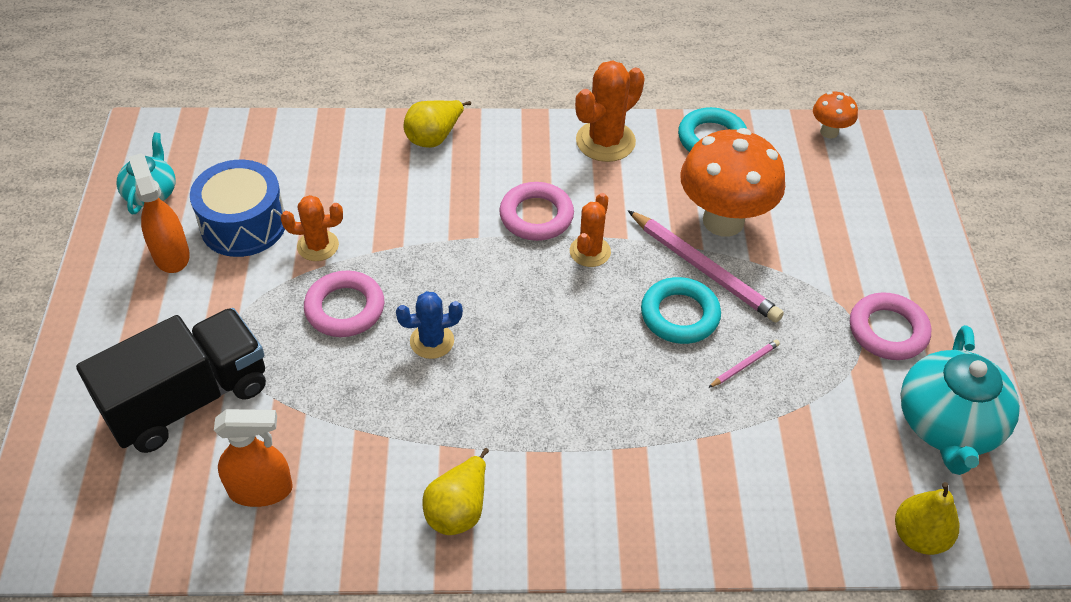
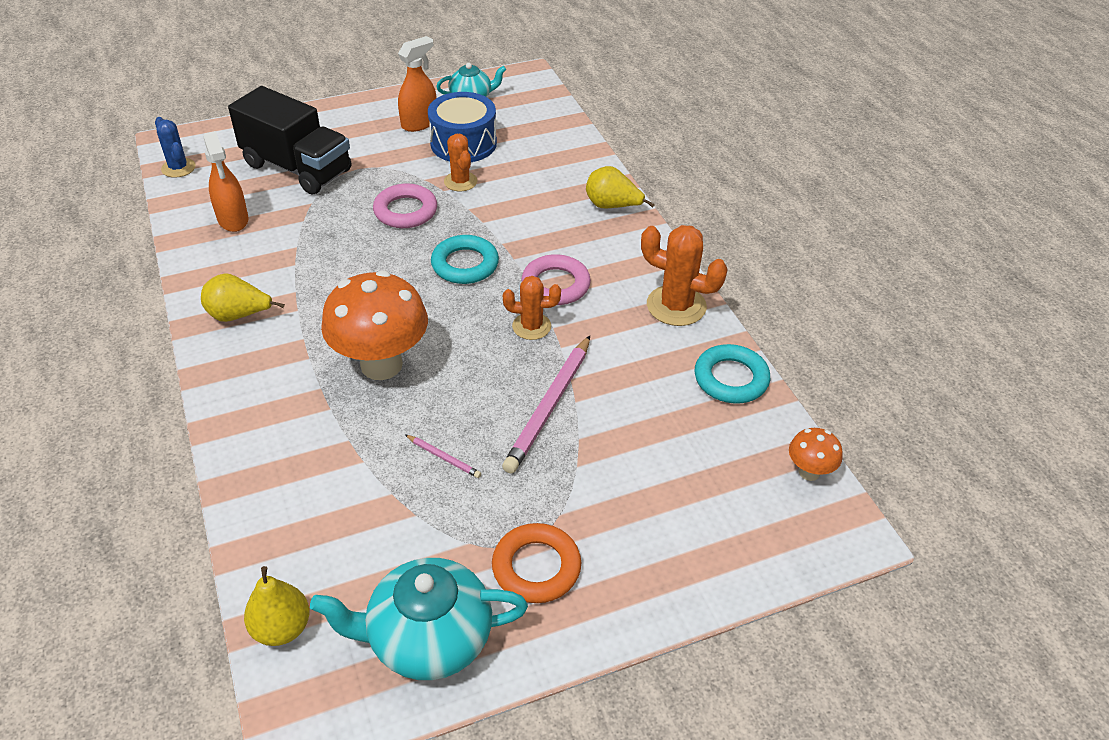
camera: 70 degrees right, 5 degrees down
(432, 341) = (392, 261): blue cactus -> blue cactus (178, 168)
(680, 315) = (484, 400): turquoise ring -> turquoise ring (465, 264)
(723, 221) = (620, 408): orange mushroom -> orange mushroom (381, 365)
(887, 331) = (536, 567): pink ring -> orange ring

